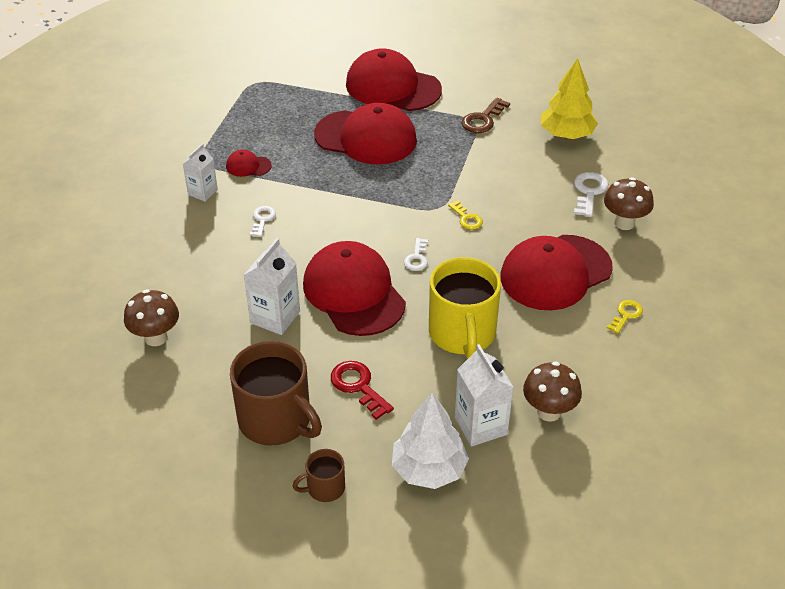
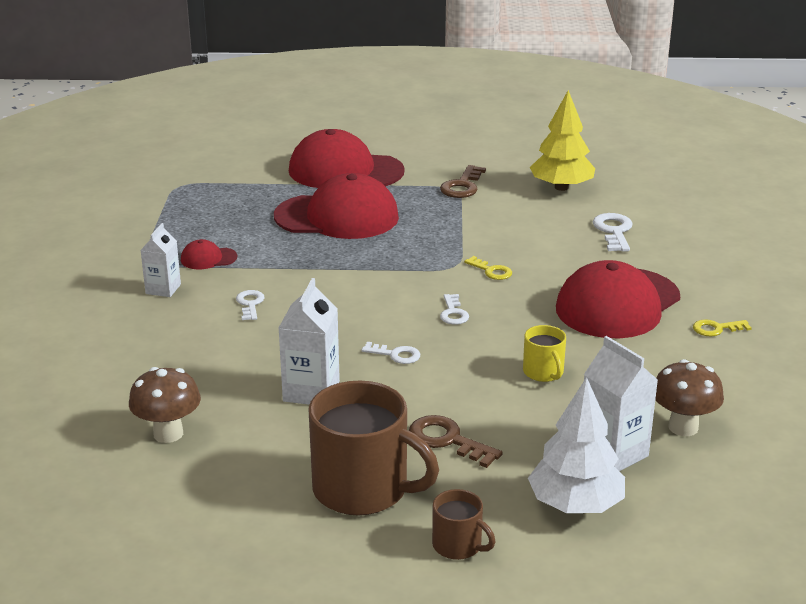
camera: 15 degrees left, 15 degrees down
(324, 488) = (458, 545): brown mug -> brown mug turned 105 degrees counterclockwise
(354, 293) = (396, 355): red cap -> white key
(358, 386) = (447, 440): red key -> brown key
(462, 333) = (543, 372): yellow mug -> yellow mug, size x0.49
(624, 223) = (667, 252): brown mushroom -> none
(626, 315) = (716, 329): yellow key -> yellow key turned 120 degrees counterclockwise

